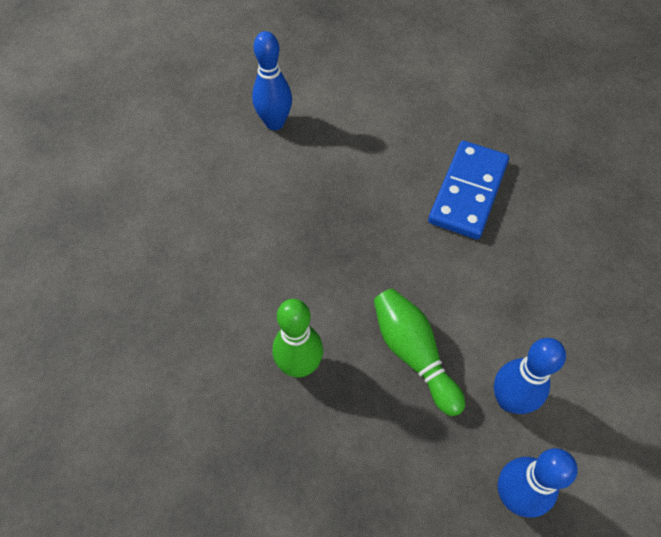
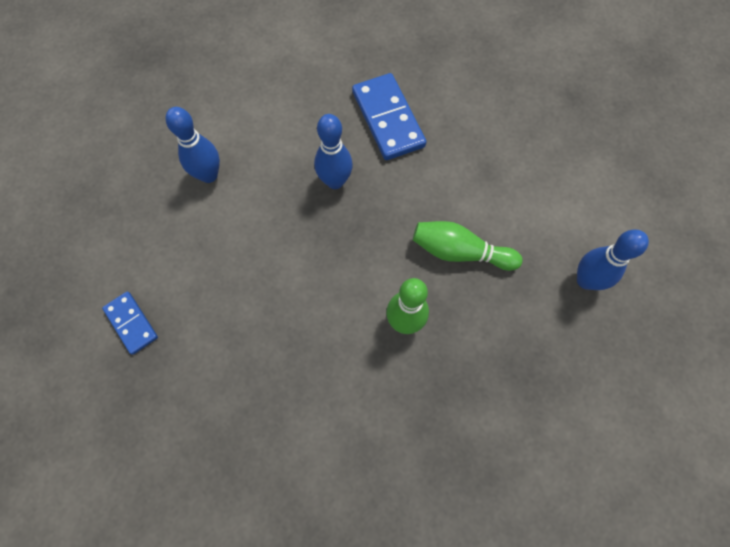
camera: 45 degrees left, 10 degrees up
(107, 181) = (131, 323): none -> blue domino
(509, 400) = (534, 230): blue bowling pin -> blue bowling pin (335, 181)

